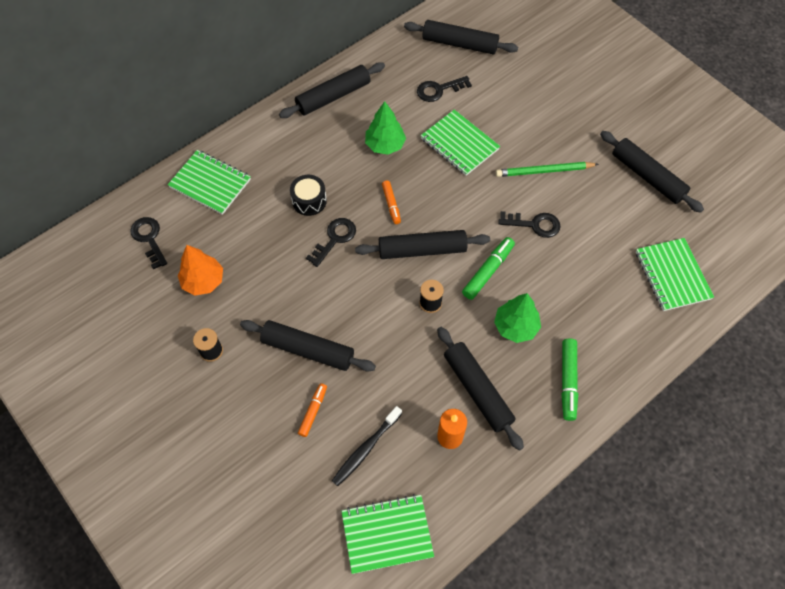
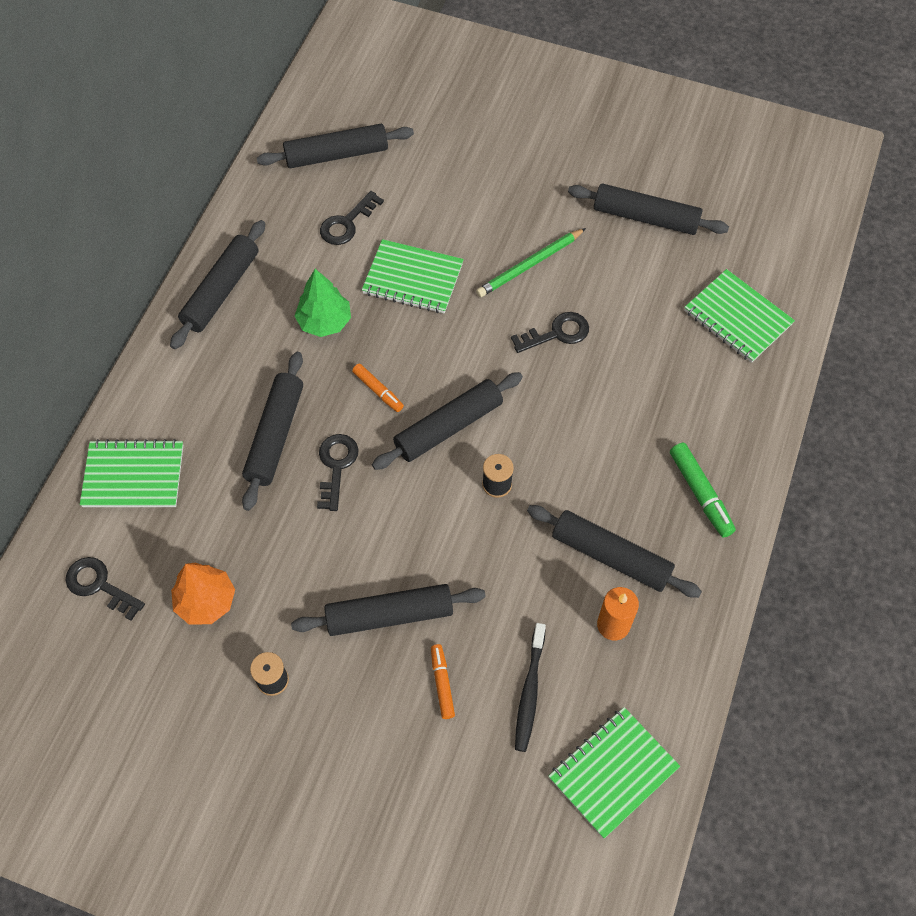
camera: 30 degrees left, 0 degrees up
(309, 201) = (275, 435): black drum -> black rolling pin
(488, 271) = (539, 414): green marker -> none
(515, 326) = (608, 462): green tree -> none

